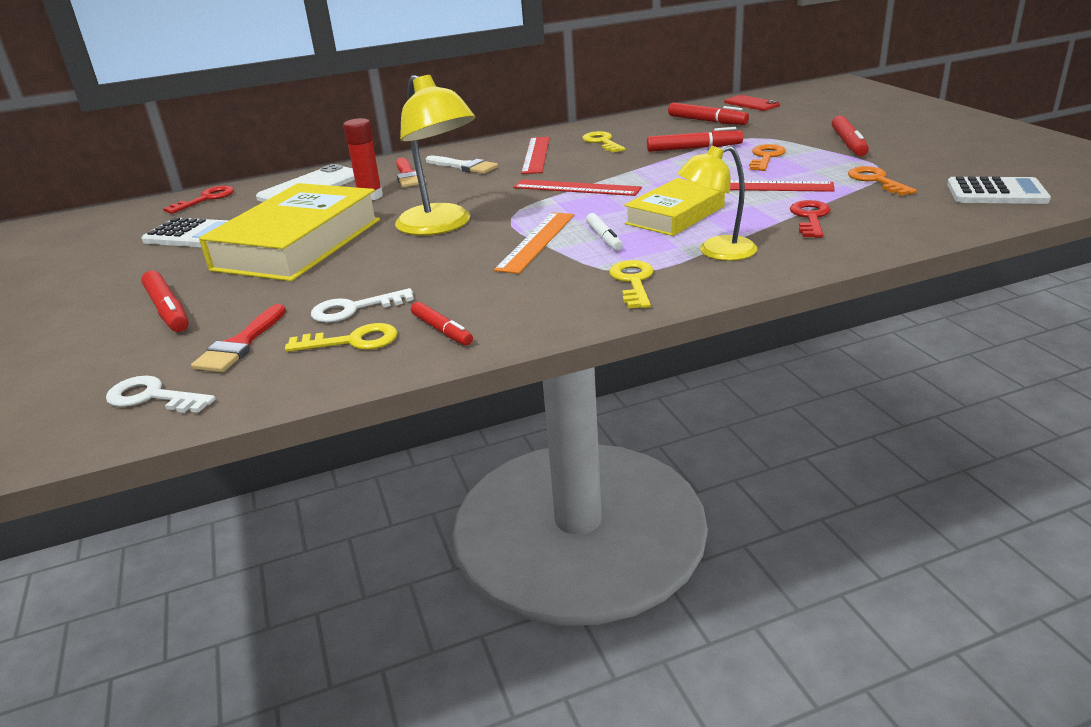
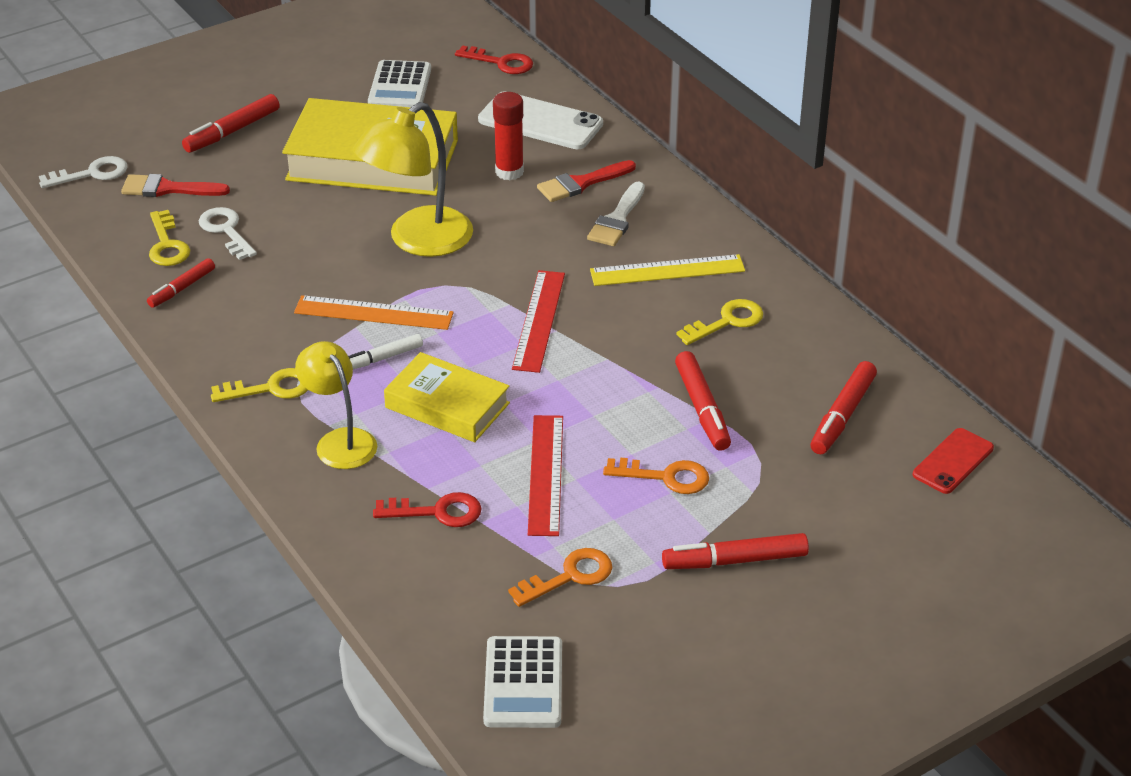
camera: 75 degrees right, 10 degrees up
(152, 397) = (92, 174): white key -> white key turned 60 degrees clockwise
(536, 155) = (667, 270): red ruler -> yellow ruler

